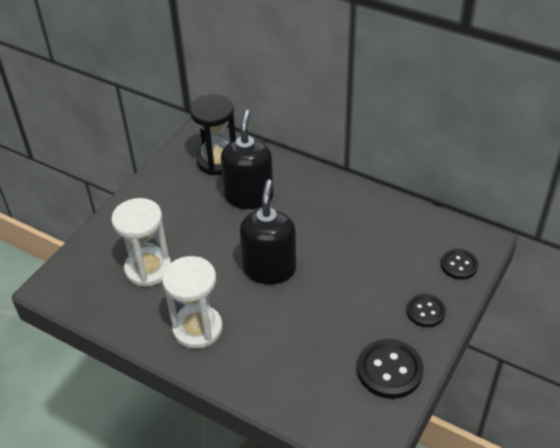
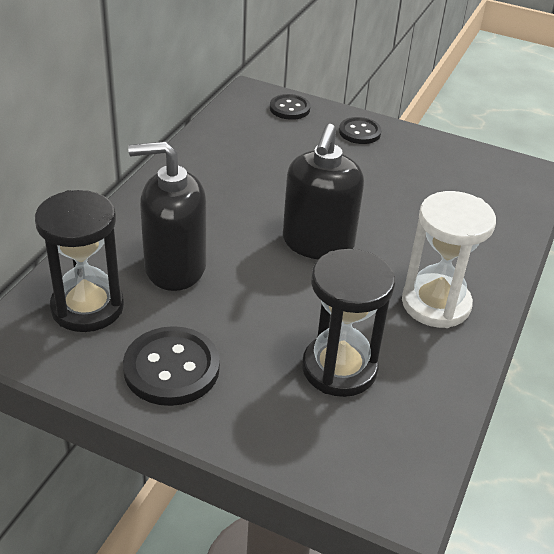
camera: 100 degrees left, 5 degrees down
(148, 269) = (339, 368): white hourglass -> black hourglass
(269, 269) = (318, 243): black soap dispenser -> black soap dispenser turned 75 degrees counterclockwise
(389, 370) = (443, 157): black button -> black button (171, 368)

